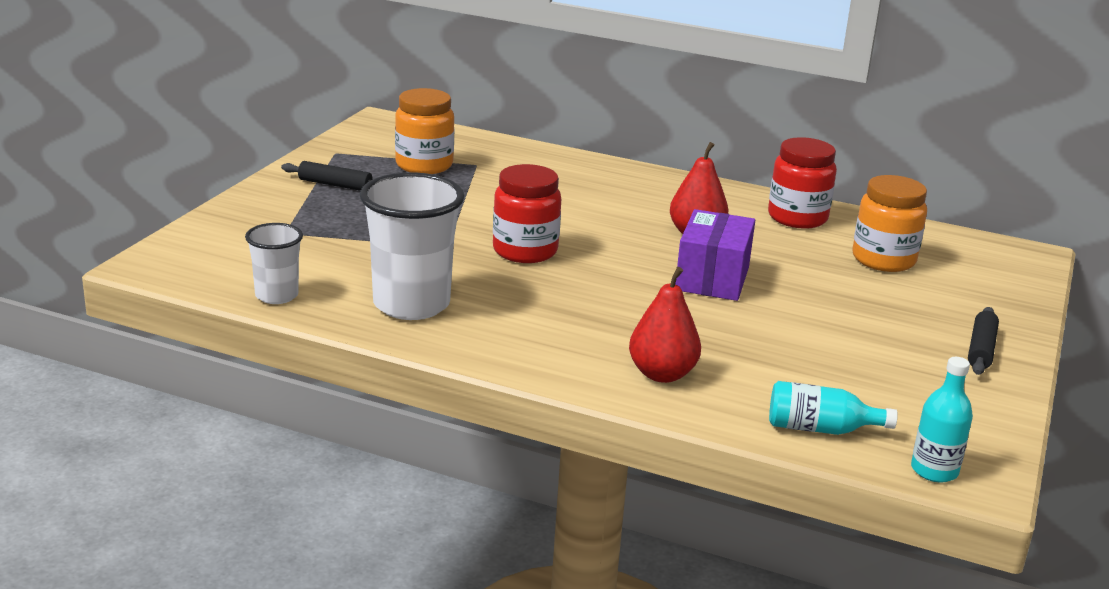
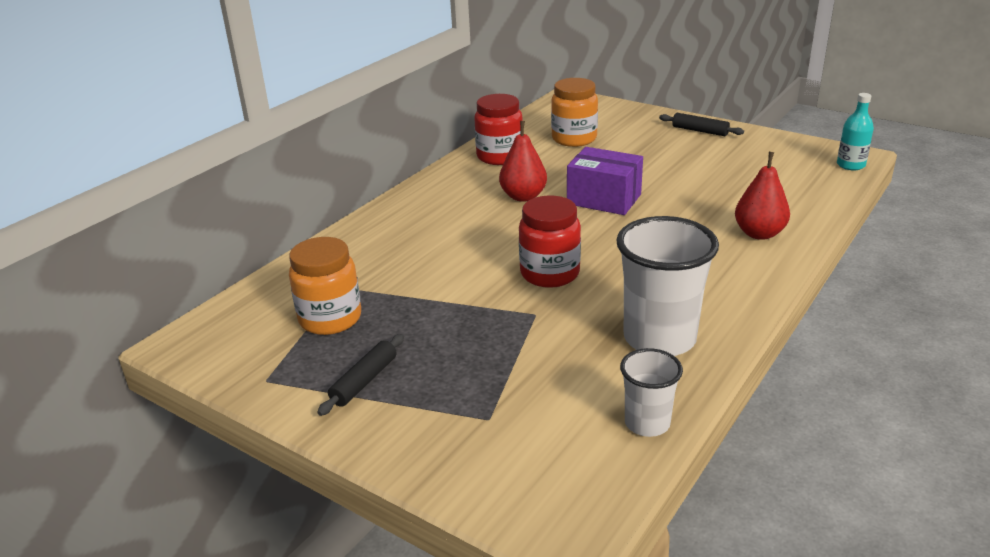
camera: 75 degrees left, 5 degrees up
(820, 429) = (815, 190): turquoise bottle -> none

